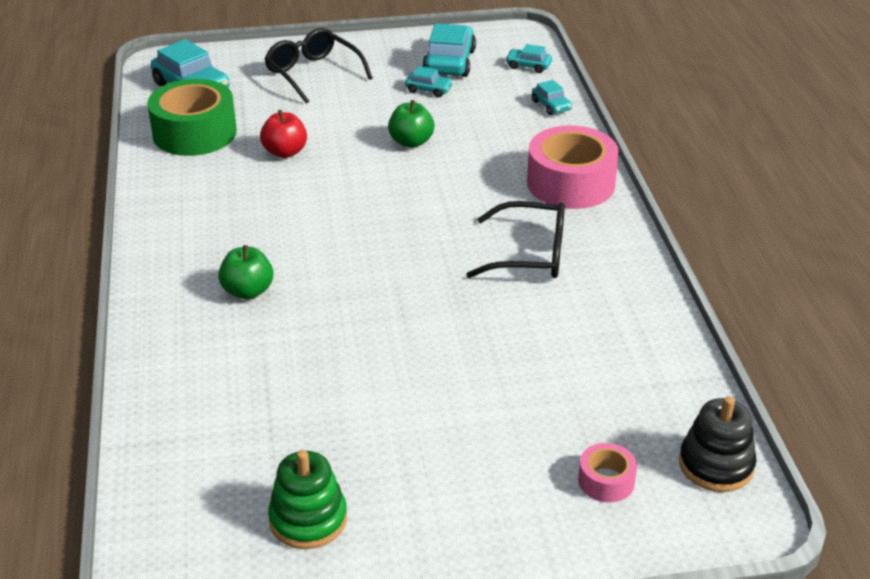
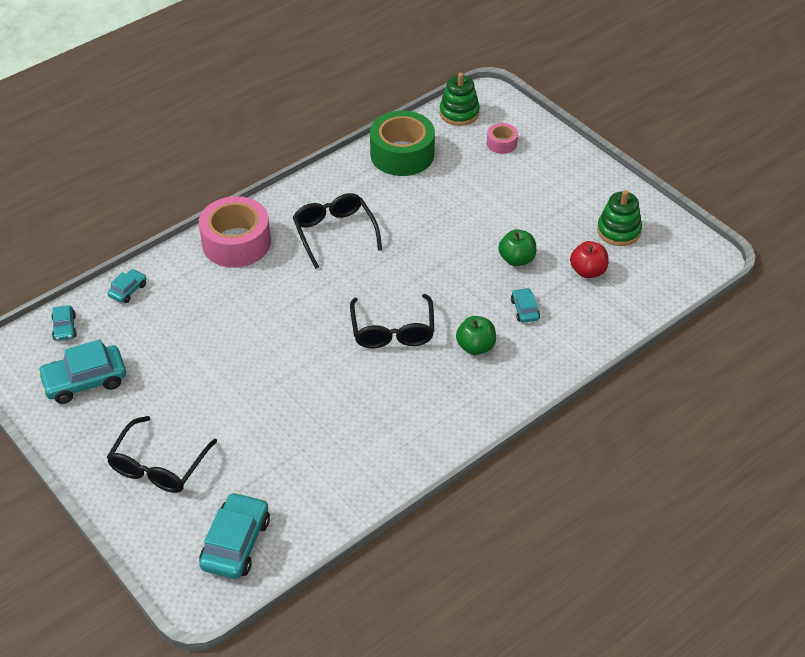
camera: 120 degrees left, 10 degrees up
(194, 133) = (310, 493): green tape -> green tape (402, 154)
(285, 152) = (299, 416): red apple -> red apple (588, 271)
(333, 242) = (392, 331): none -> black glasses
(411, 142) = (235, 348): green apple -> green apple (516, 259)
(429, 90) = (143, 373): turquoise car -> turquoise car (524, 310)
(716, 465) = (459, 113): black stacking toy -> green stacking toy

